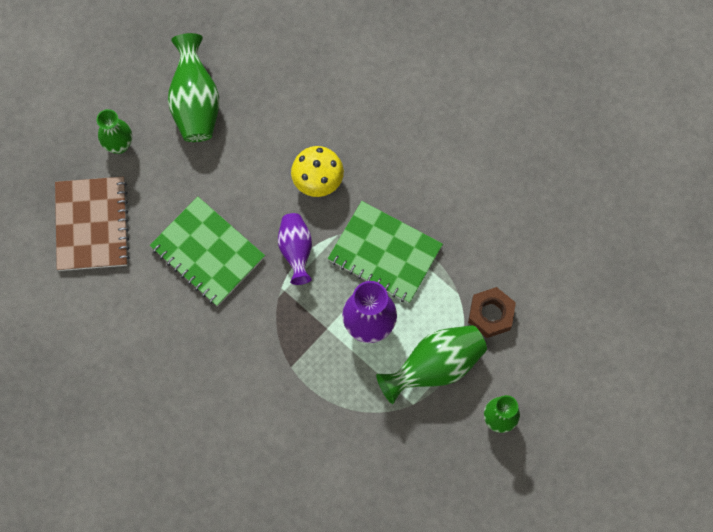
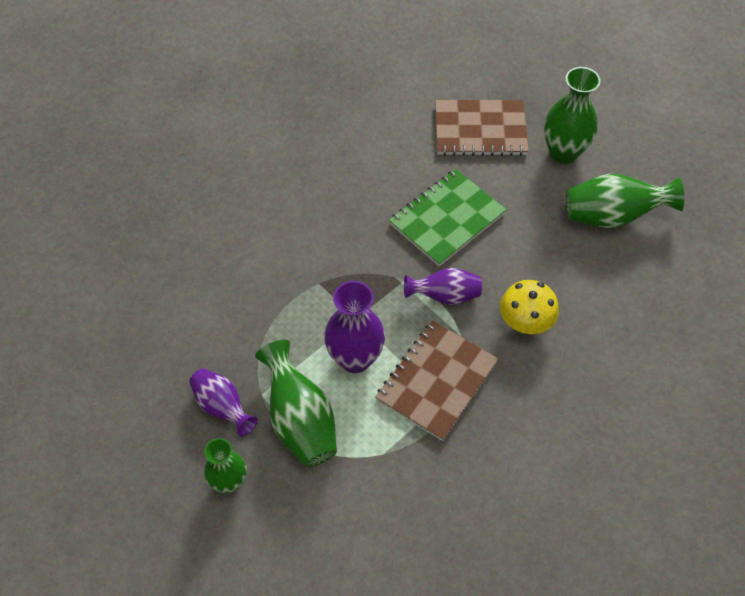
camera: 95 degrees right, 15 degrees down
(119, 145) = (563, 152): green vase -> green vase, size x1.53
(385, 253) = (437, 381): green notebook -> brown notebook
(429, 437) = (222, 407): none -> purple vase
(490, 314) = (354, 487): brown nut -> none

